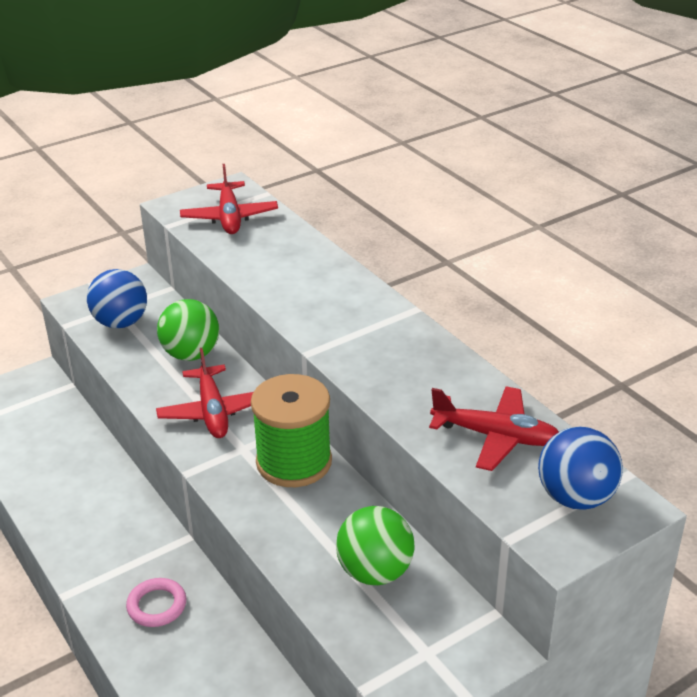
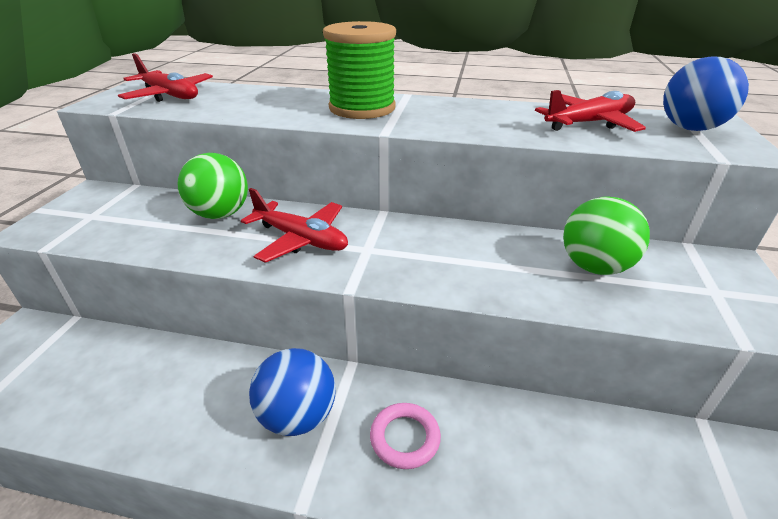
camera: 45 degrees left, 0 degrees up
(121, 323) = (113, 222): blue ball -> blue ball (298, 416)
(294, 462) = (420, 236): green spool -> green spool (362, 108)

